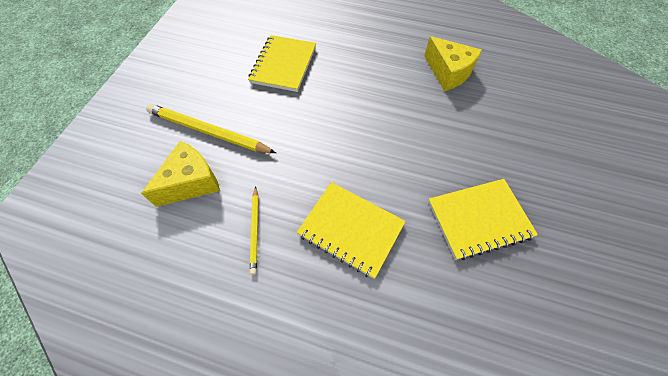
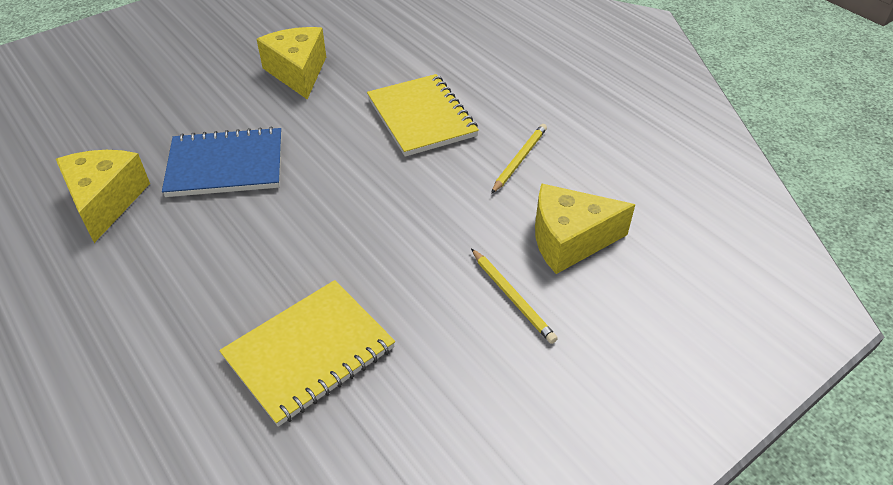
camera: 145 degrees left, 15 degrees down
(208, 132) = (512, 297): yellow pencil -> yellow pencil, size x0.55
(423, 121) = (226, 165): none -> blue notebook
(479, 219) = (298, 72): yellow notebook -> yellow cheese

